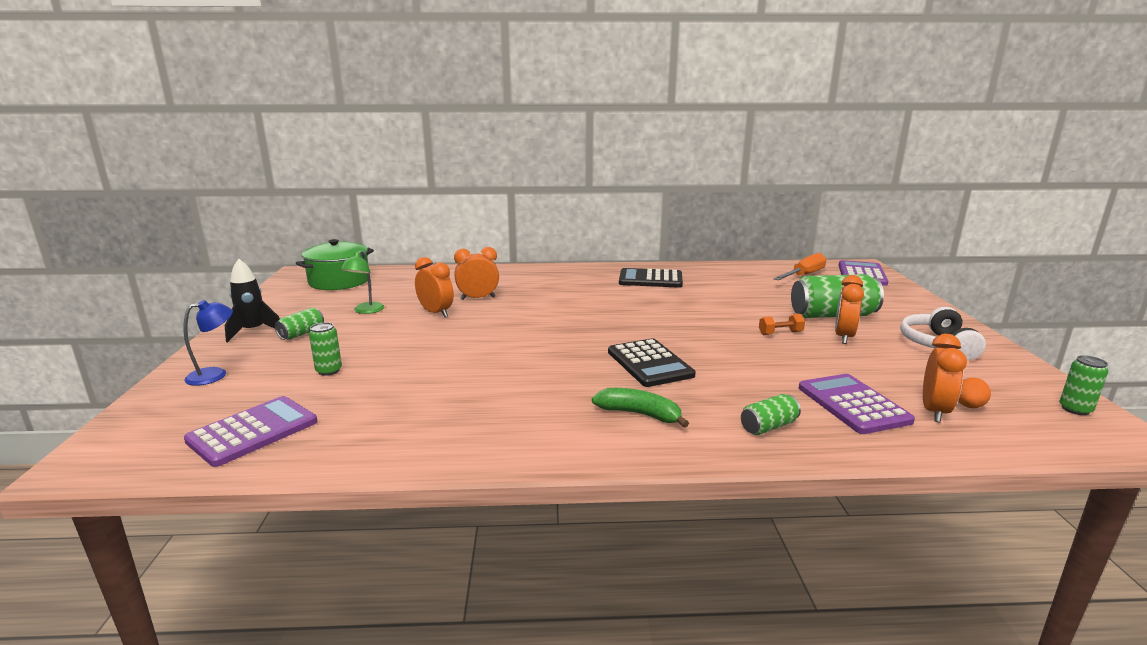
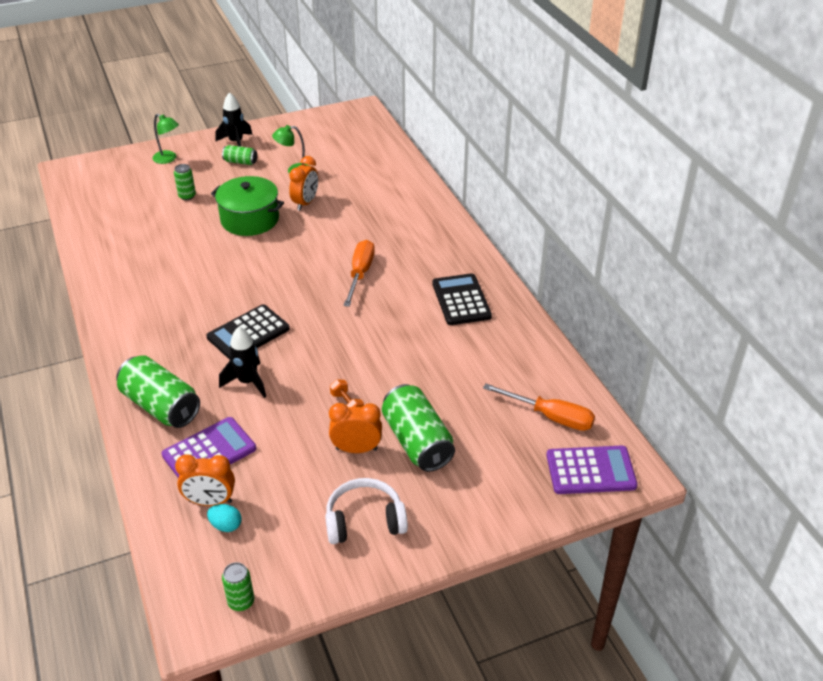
camera: 70 degrees right, 20 degrees up
(215, 374) = (168, 159): blue lamp -> green lamp
(253, 431) = (106, 202): purple calculator -> none
(339, 281) = (352, 134): green pot -> green pot (250, 219)
(478, 298) = (349, 213): orange clock -> none
(584, 306) = (360, 274): none -> orange screwdriver
(639, 414) = (163, 342): green banana -> none
(735, 372) = (247, 382): none -> black rocket
(768, 426) = (161, 406): green can -> green can, size x1.97
(969, 406) = (226, 525): orange egg -> turquoise egg

